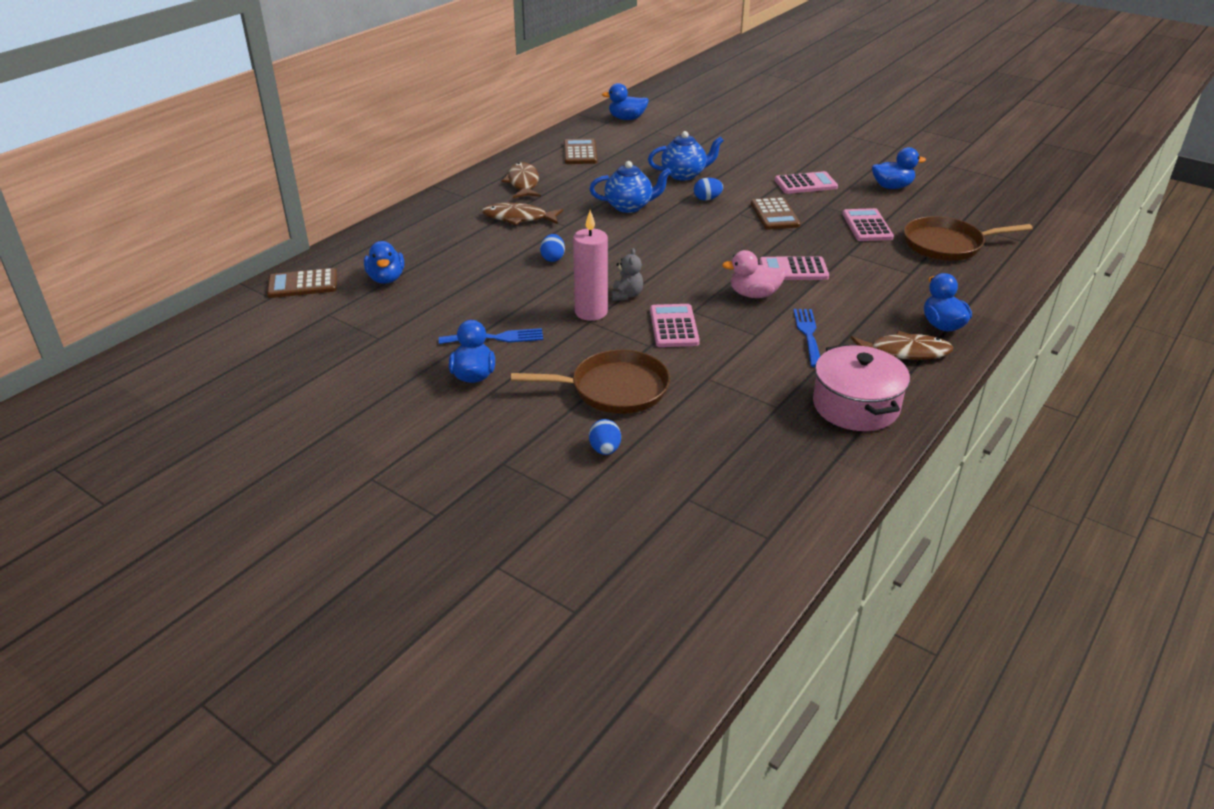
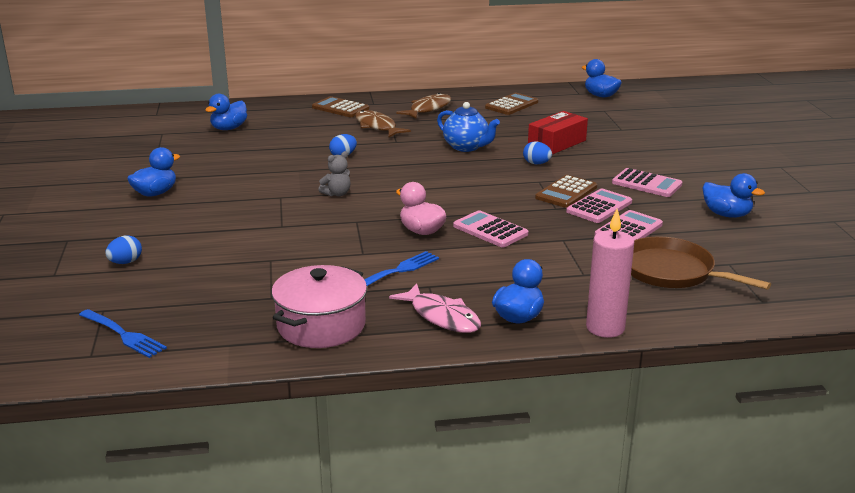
camera: 45 degrees right, 10 degrees down
(303, 284) = (184, 114): brown calculator -> brown calculator (340, 108)
(496, 338) = (210, 181): blue fork -> blue fork (123, 335)
(591, 312) = (293, 193): pink candle -> pink candle (605, 328)
(614, 389) = (206, 237): brown pan -> none
(673, 326) = (322, 223): pink calculator -> pink calculator (599, 207)
(684, 175) = (557, 143): blue teapot -> red box
(905, 352) = (442, 316): brown fish -> pink fish

